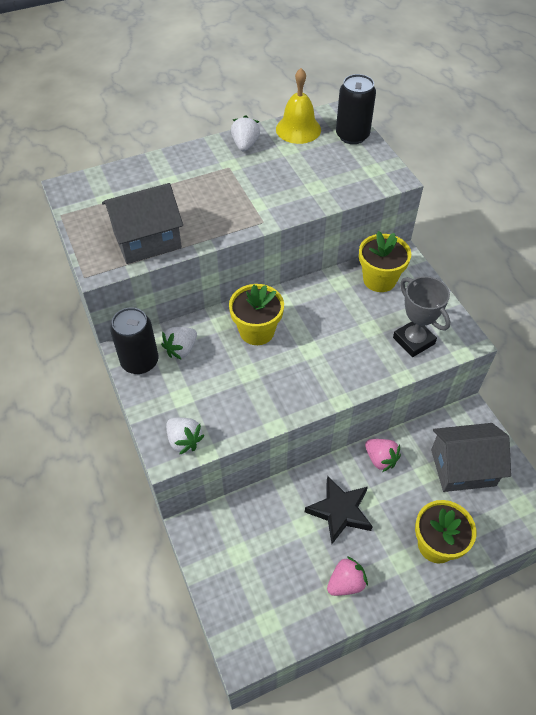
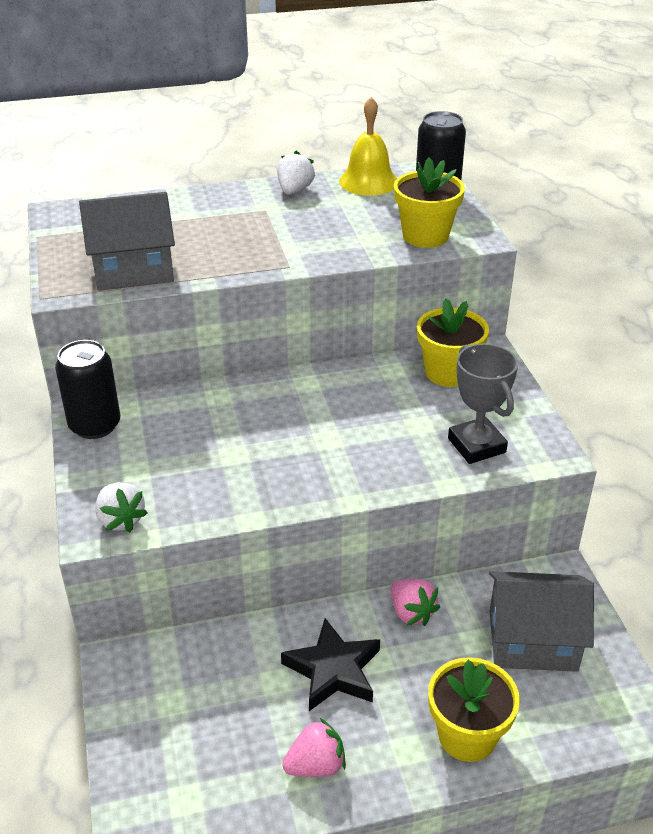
camera: 10 degrees right, 15 degrees down
(181, 349) = (154, 418): white strawberry -> none
(257, 331) = (262, 410): yellow flower pot -> yellow flower pot (425, 236)

